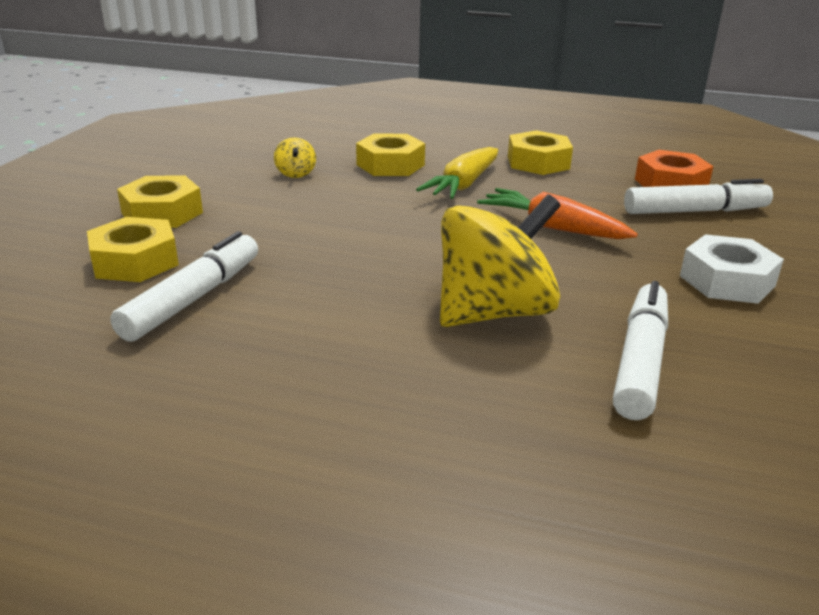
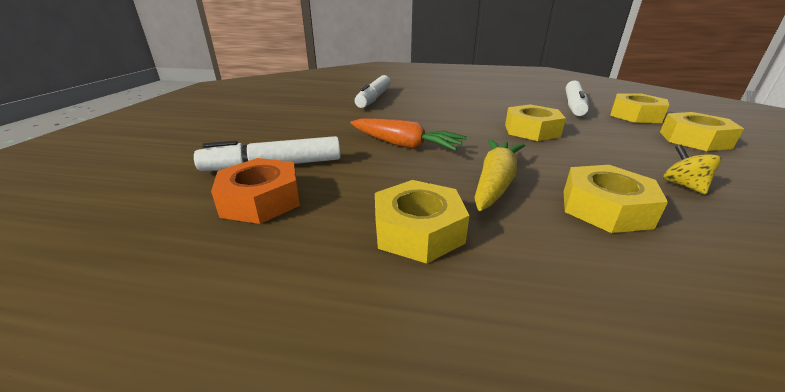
camera: 175 degrees right, 0 degrees up
(360, 240) = (531, 130): none -> yellow nut
(494, 312) = (434, 107): yellow spinning top -> none
(726, 281) = (307, 122): white nut -> none

